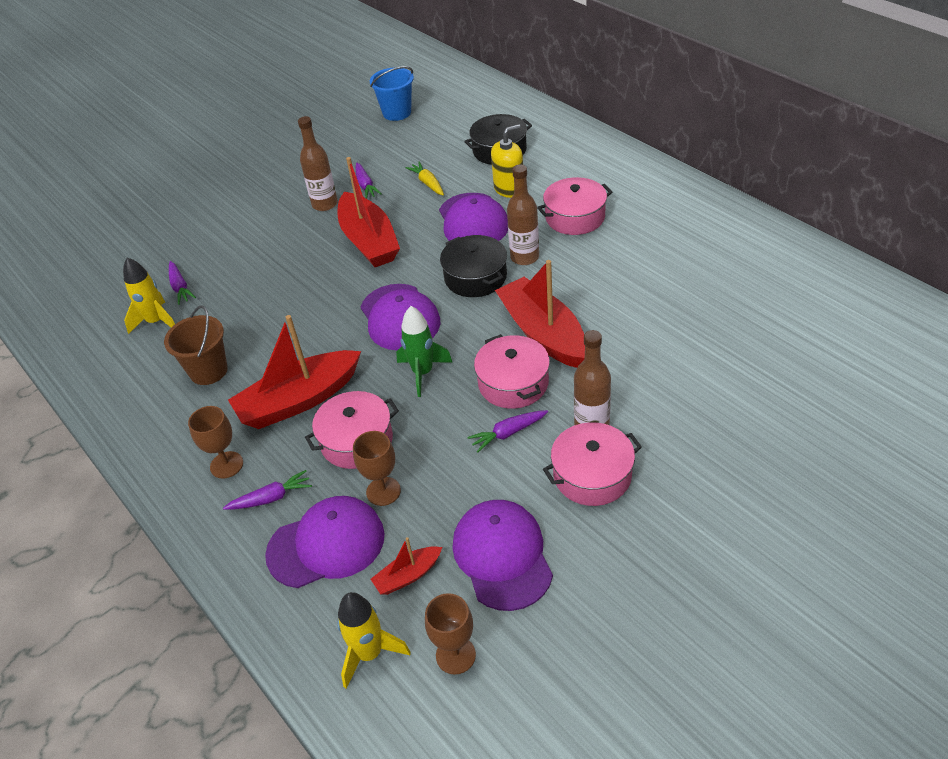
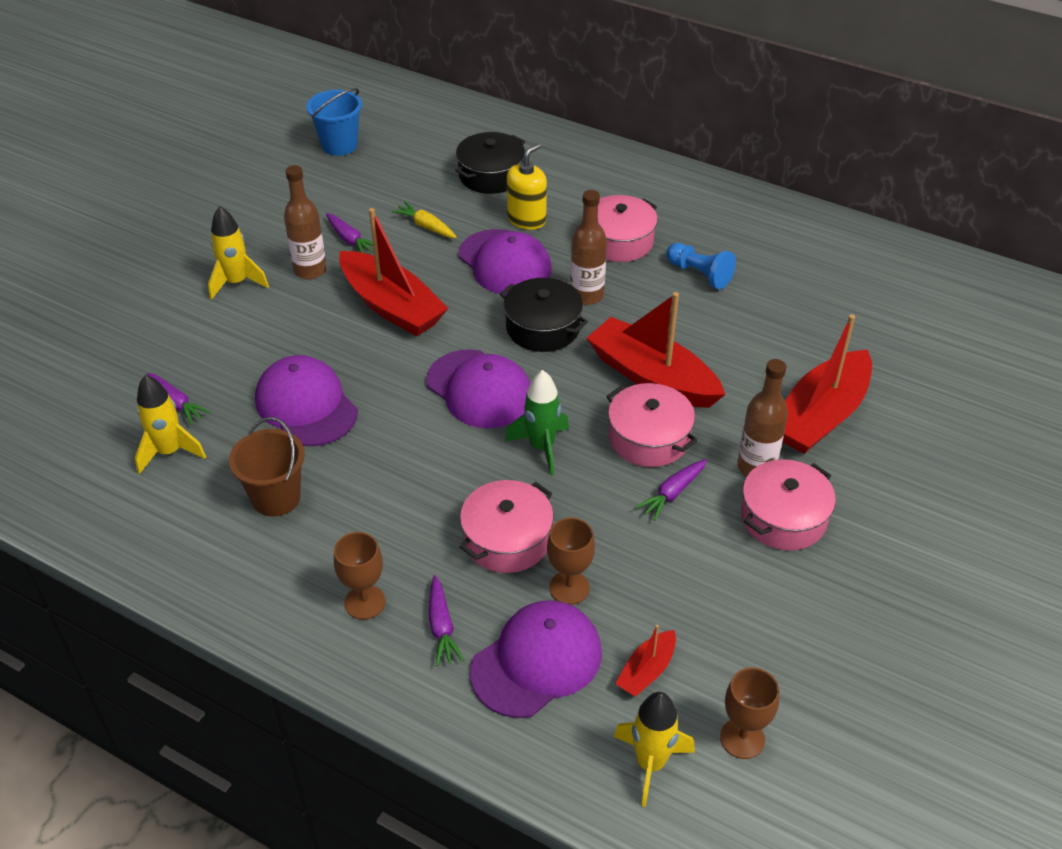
camera: 25 degrees left, 0 degrees up
(268, 205) = (236, 283): none -> yellow rocket
(271, 498) = (442, 627): purple carrot -> purple carrot turned 120 degrees clockwise
(299, 400) = (411, 509): red boat -> red boat (821, 416)
(502, 556) = (735, 624): purple cap -> purple cap (306, 405)
(629, 255) = (699, 274): none -> blue pawn

